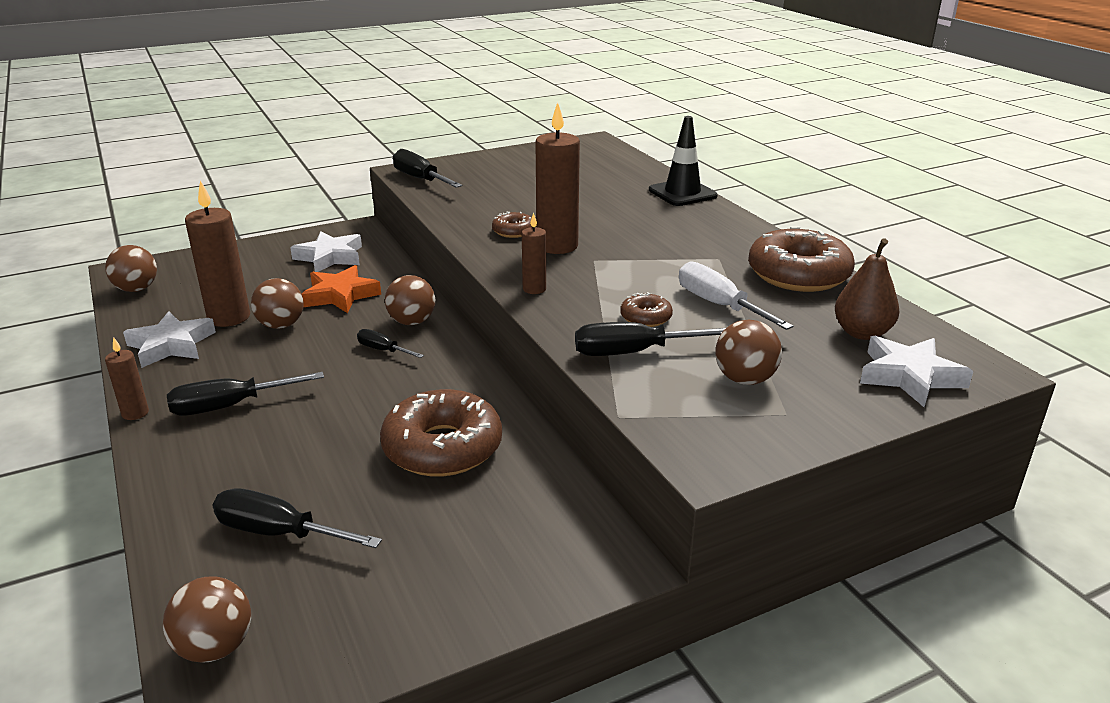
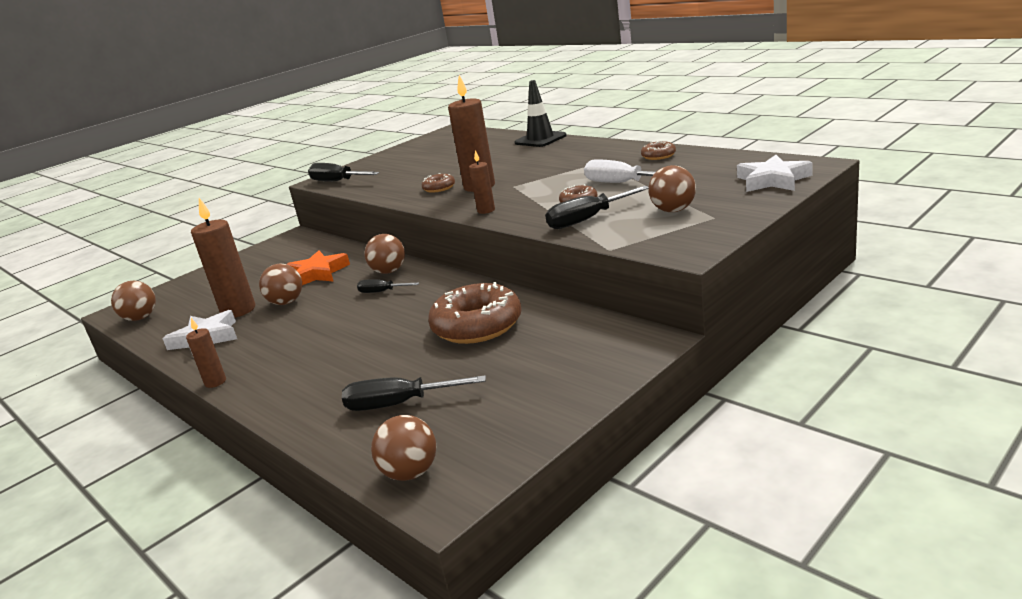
camera: 15 degrees left, 5 degrees down
(230, 406) = (290, 355): black screwdriver -> none
(330, 257) = (288, 256): white star -> none
(798, 274) = (658, 156): brown donut -> brown donut, size x0.47
(861, 333) = (725, 170): brown pear -> none

